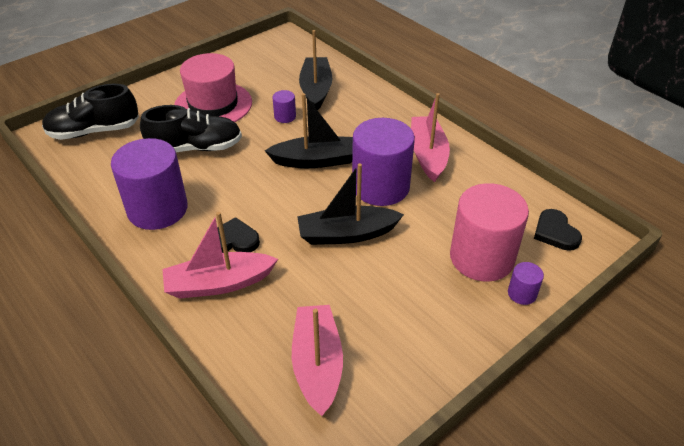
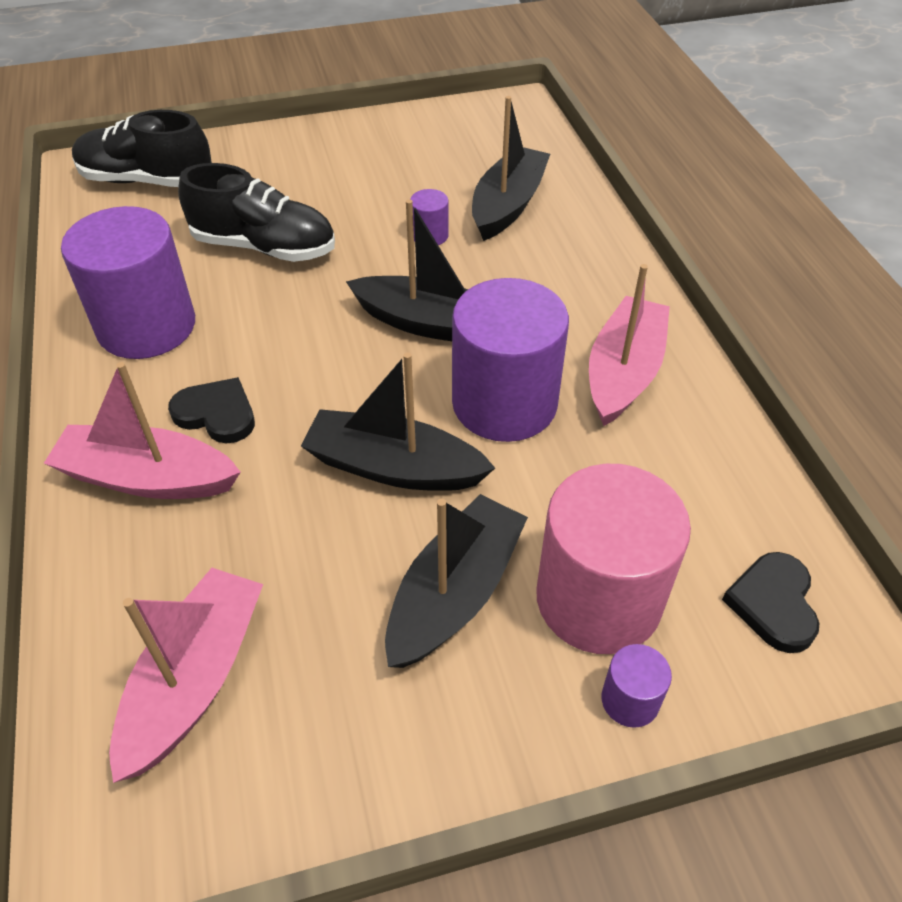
camera: 25 degrees right, 5 degrees up
(213, 104) = (336, 186): pink hat -> none
(416, 279) = (455, 593): none -> black boat

